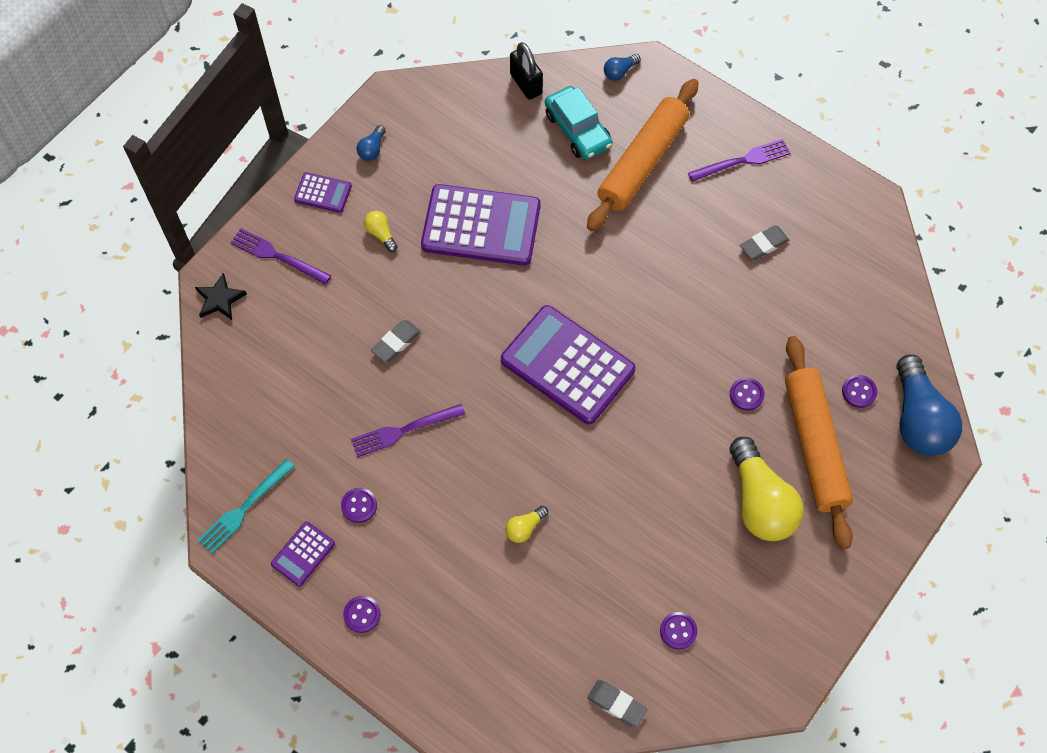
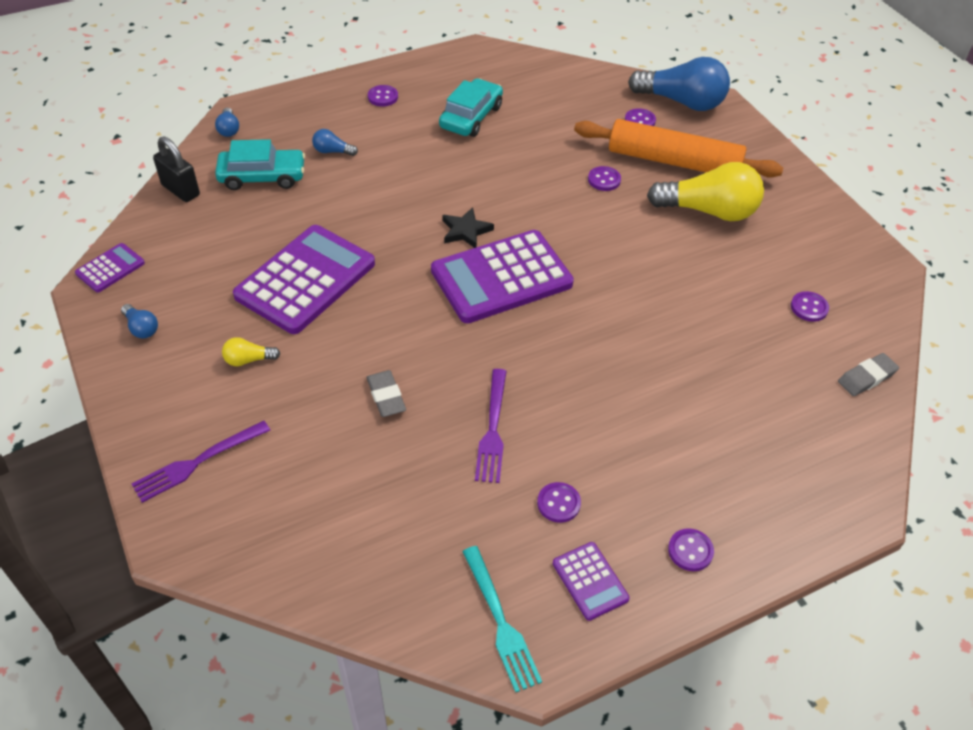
camera: 65 degrees left, 15 degrees down
(220, 299) = (207, 542): black star -> black star (466, 231)
(323, 193) = (155, 390): purple calculator -> purple calculator (110, 268)
(525, 528) = (655, 374): yellow light bulb -> none
(526, 84) = (181, 190): black padlock -> black padlock turned 45 degrees clockwise
(642, 162) = (332, 151): orange rolling pin -> blue light bulb
(743, 160) = (383, 97): purple fork -> purple button
(764, 245) = (471, 117): grey eraser -> turquoise car

